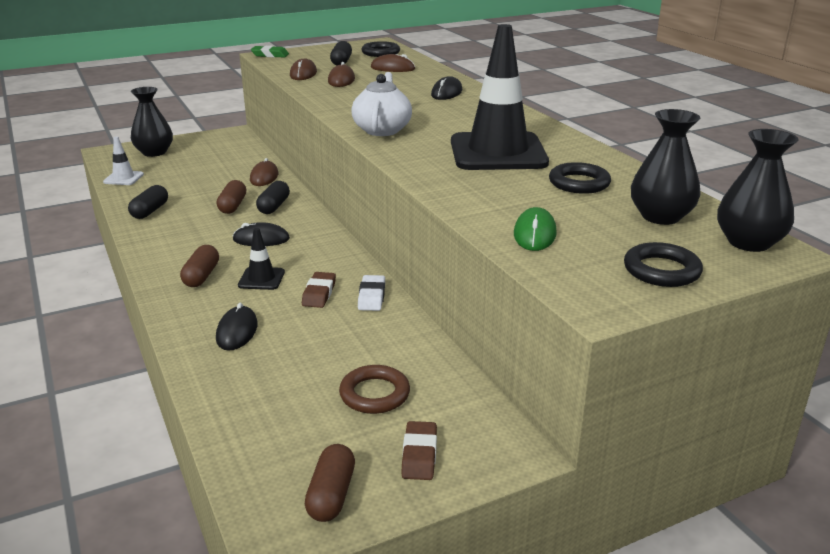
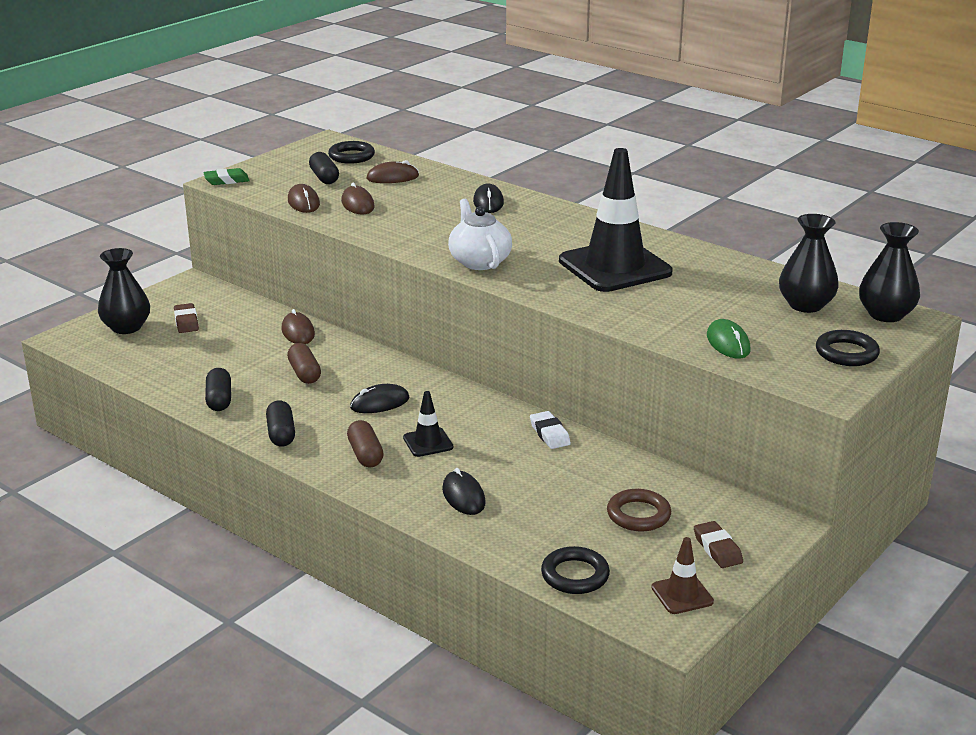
camera: 25 degrees left, 0 degrees up
(123, 178) = (134, 368): white traffic cone -> none
(274, 206) = (350, 364): black capsule -> black capsule (281, 434)
(319, 293) = (499, 443): brown eraser -> brown eraser (186, 322)
(331, 495) = (682, 595): brown capsule -> brown traffic cone
(579, 183) = (714, 286): black ring -> black ring (575, 575)

